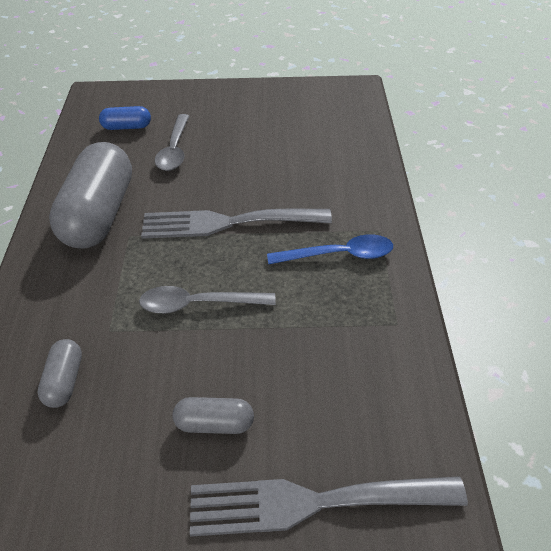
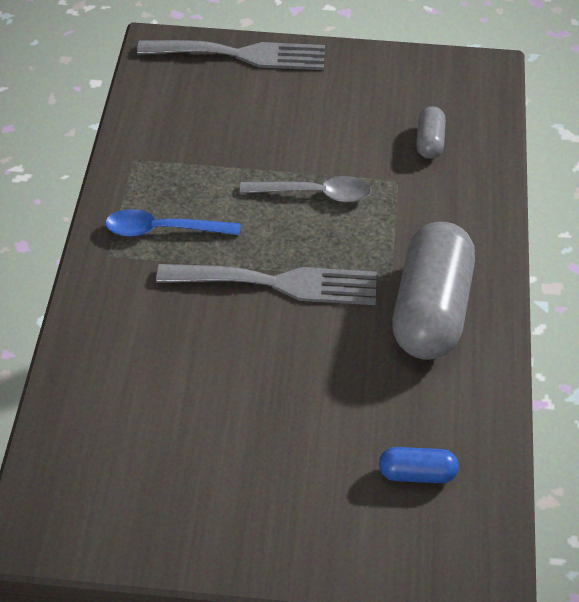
camera: 175 degrees left, 5 degrees up
(174, 150) = (341, 413): grey spoon -> none
(214, 425) = (305, 102): grey capsule -> none

